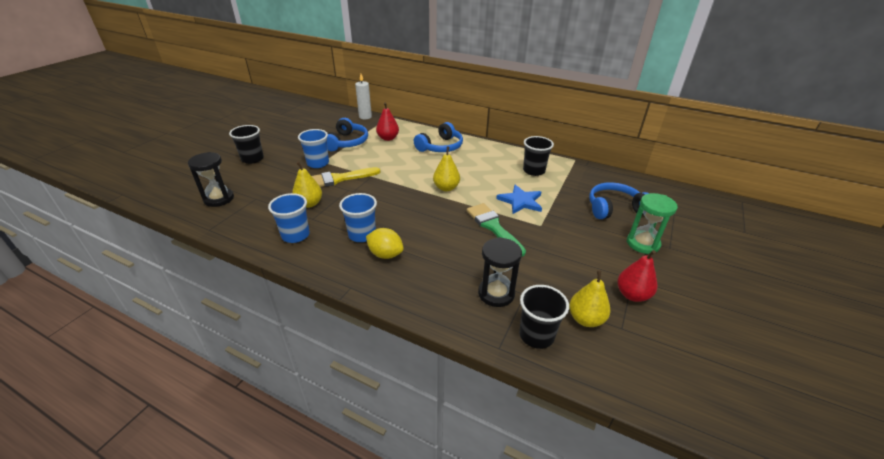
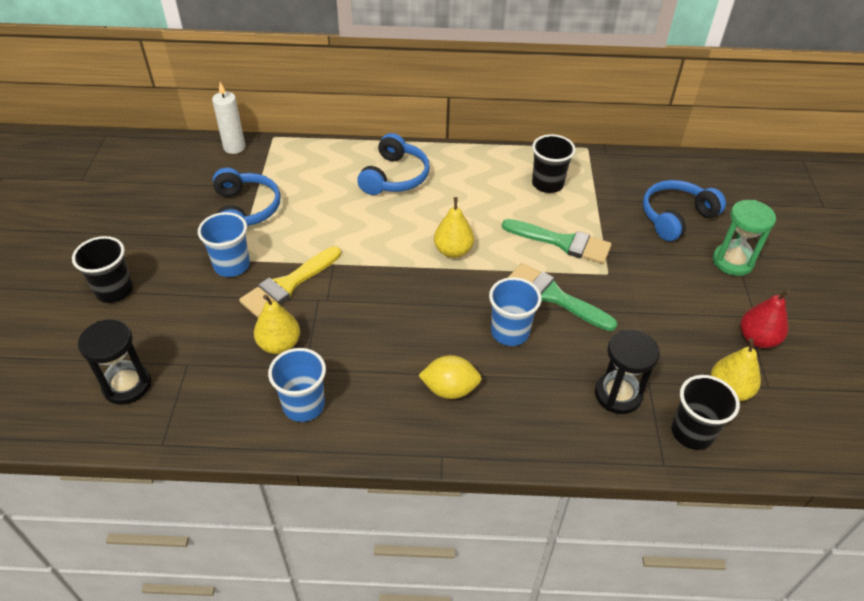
camera: 25 degrees left, 10 degrees up
(362, 235) = (396, 370): blue cup -> blue cup (510, 332)
(388, 138) = (304, 182): red pear -> none
(520, 201) = (562, 242): blue star -> green brush

